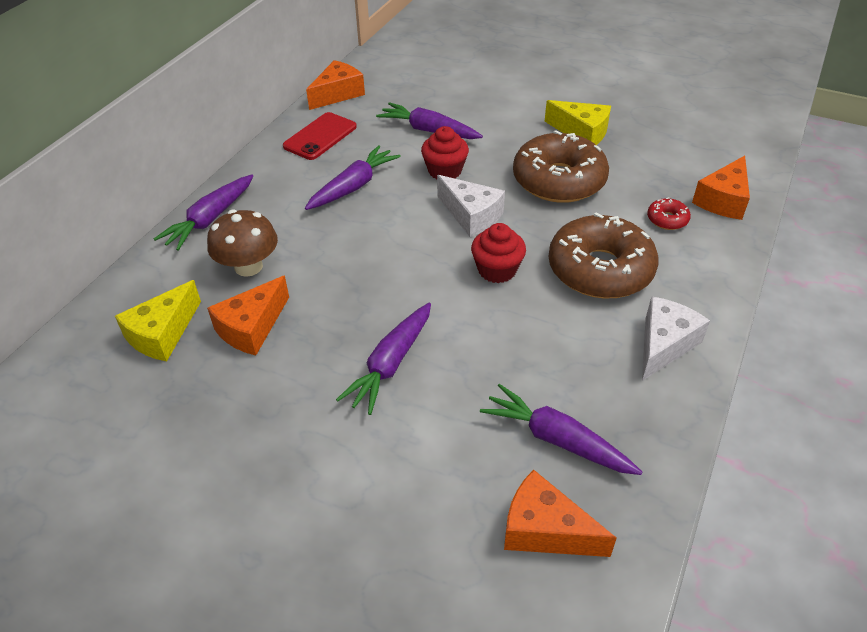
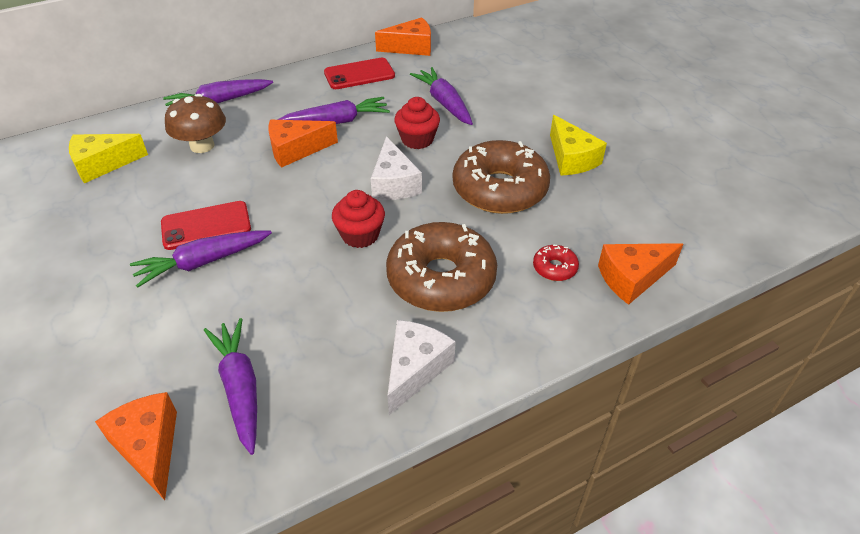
camera: 35 degrees right, 0 degrees up
(251, 328) = (154, 188): orange cheese -> orange cheese (296, 150)
(351, 333) = (206, 226): none -> red phone
(664, 345) = (415, 369): white cheese -> white cheese turned 45 degrees counterclockwise

